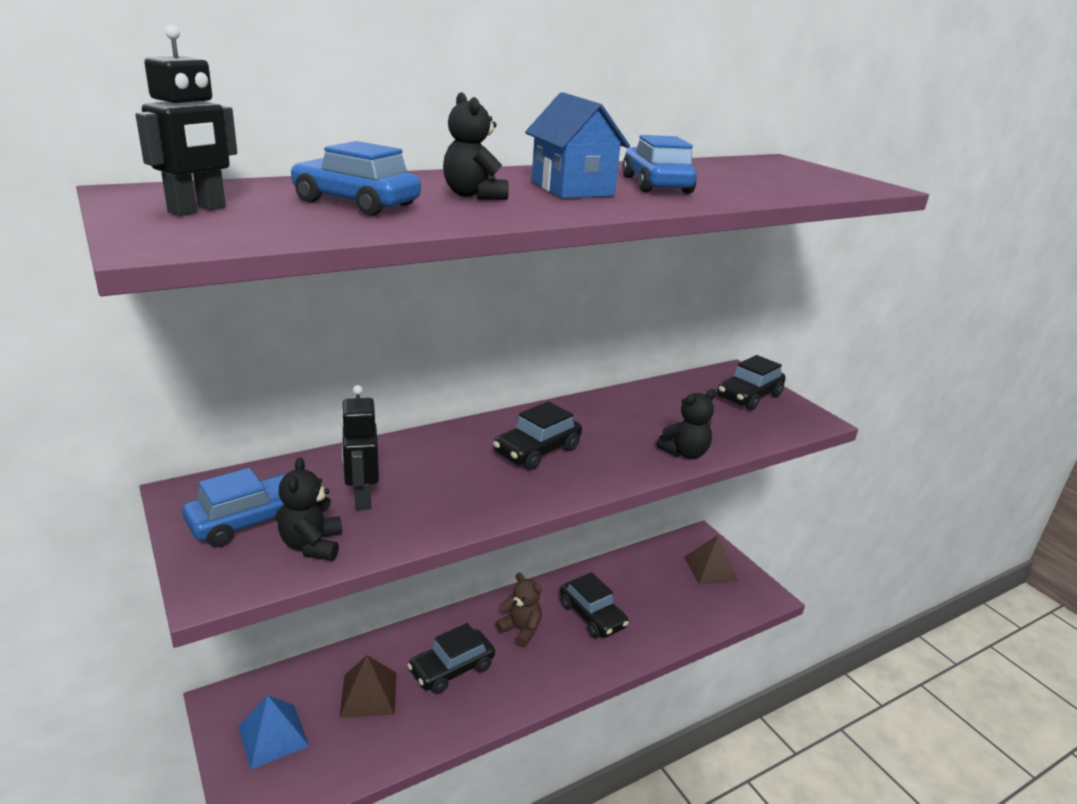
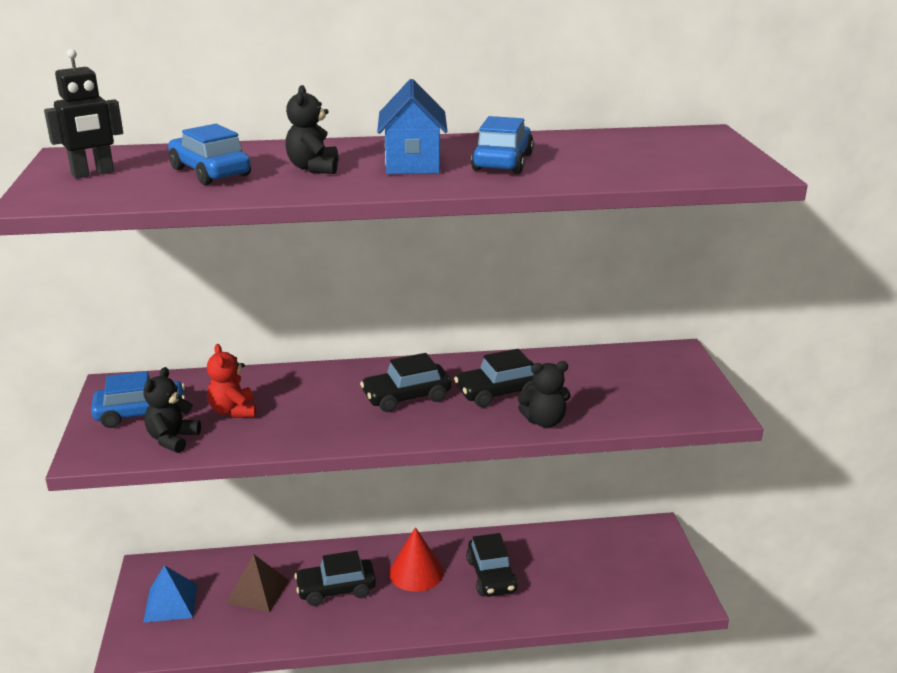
camera: 25 degrees right, 0 degrees up
(362, 498) = (233, 411): black robot -> red teddy bear
(520, 630) = (416, 572): brown teddy bear -> red cone
(710, 568) = (645, 560): brown pyramid -> none
(749, 396) = (668, 378): black car -> black car (499, 392)

